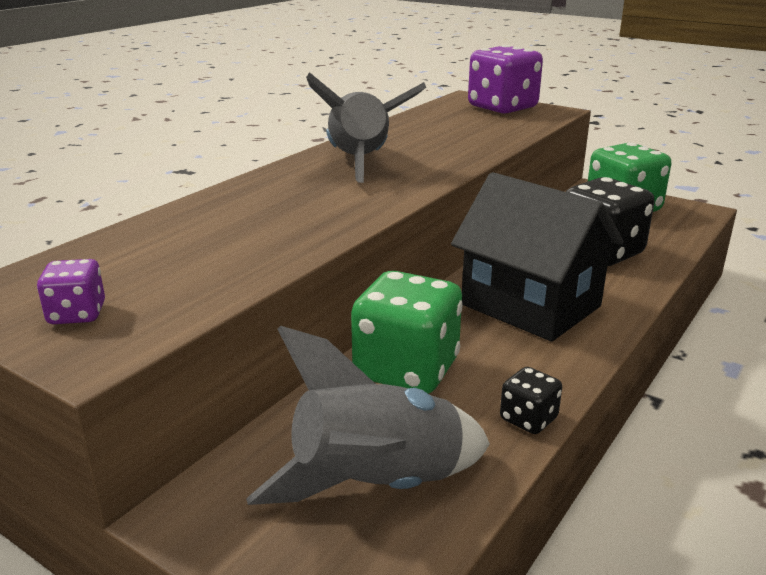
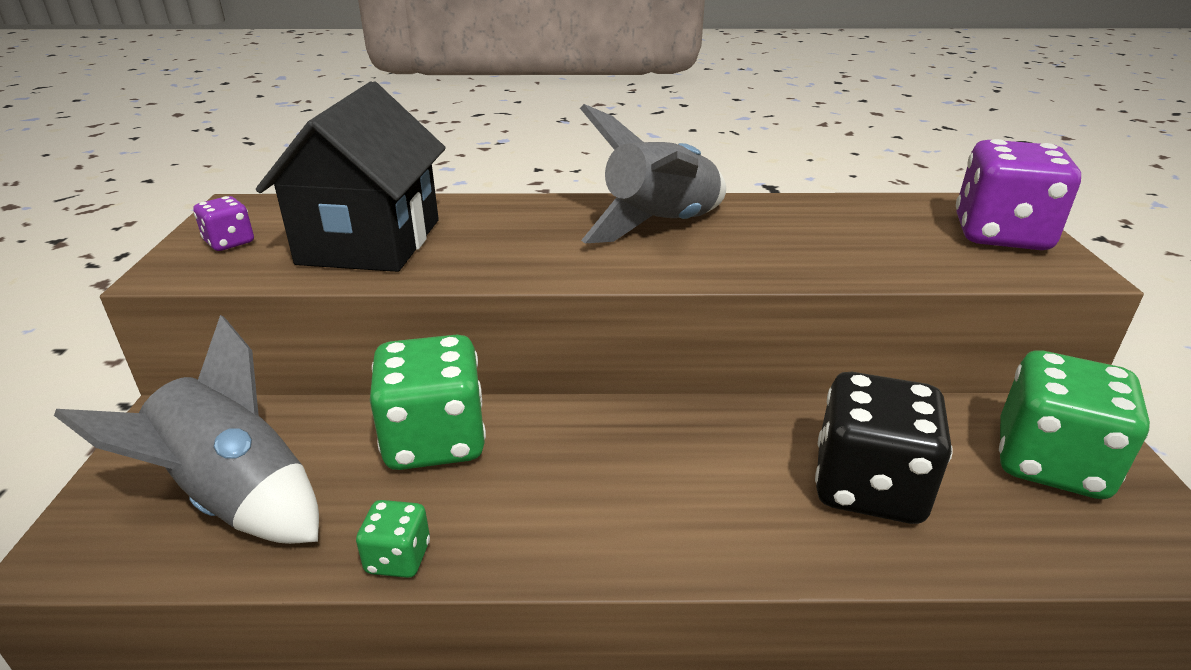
camera: 55 degrees right, 5 degrees up
(528, 419) = (398, 558): black dice -> green dice
(530, 305) = (648, 475): black house -> black house (370, 241)

